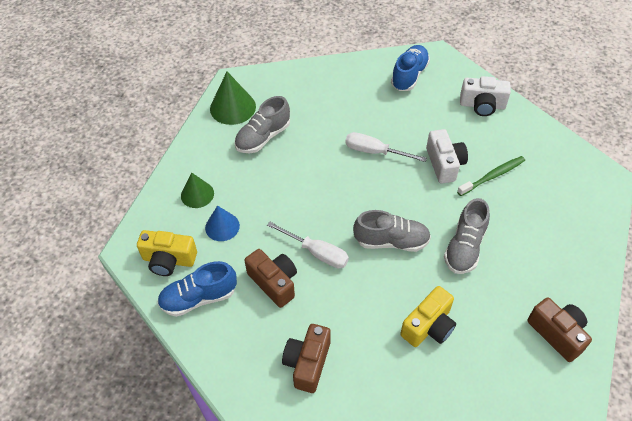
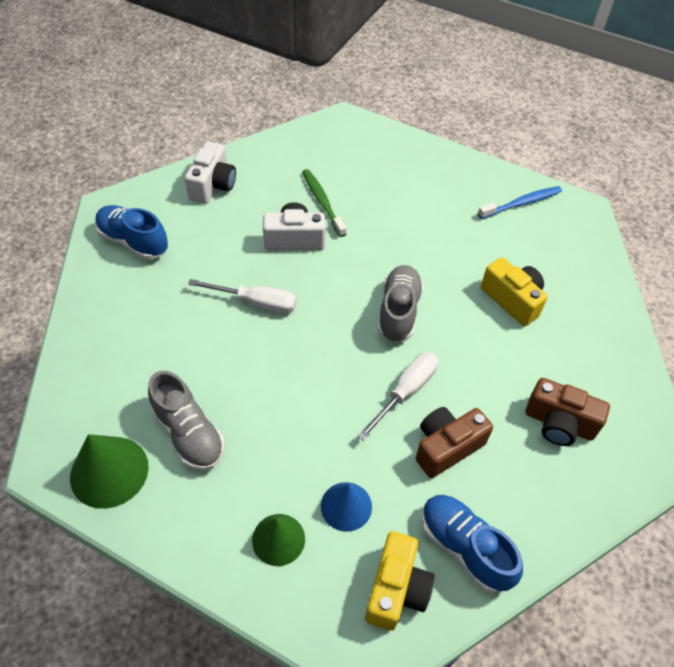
camera: 85 degrees left, 0 degrees up
(199, 298) = (464, 547): blue shoe -> blue shoe turned 150 degrees clockwise
(375, 152) = (256, 303): white screwdriver -> white screwdriver turned 105 degrees counterclockwise
(464, 247) = (415, 248): grey shoe -> none
(557, 333) = (521, 203): brown camera -> blue toothbrush

